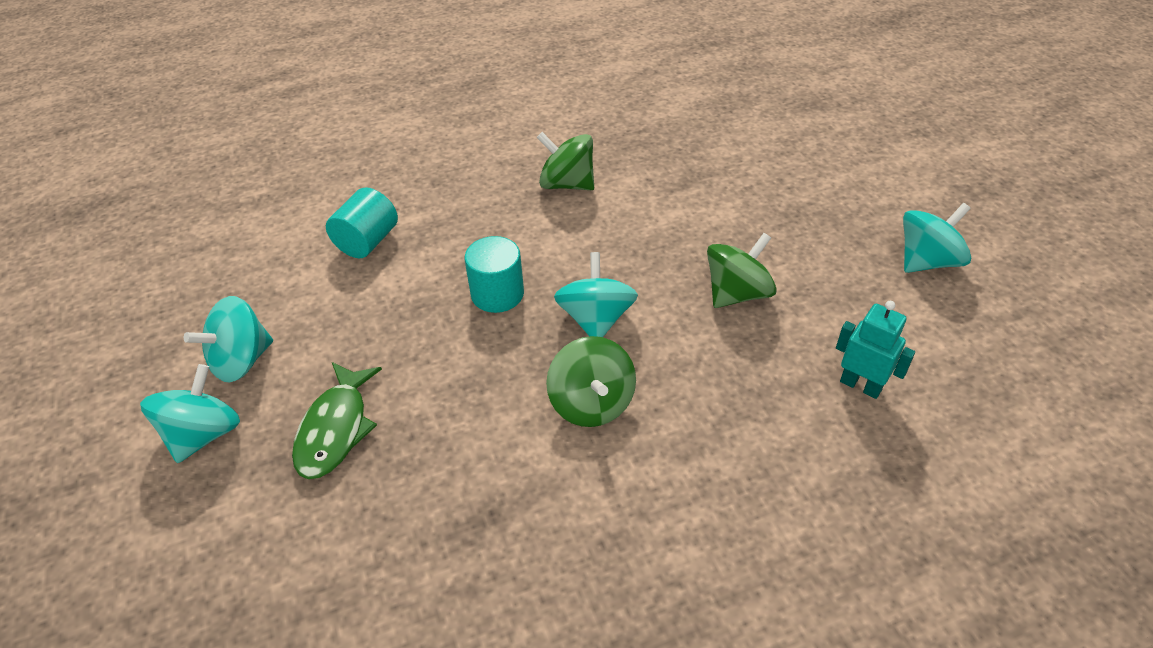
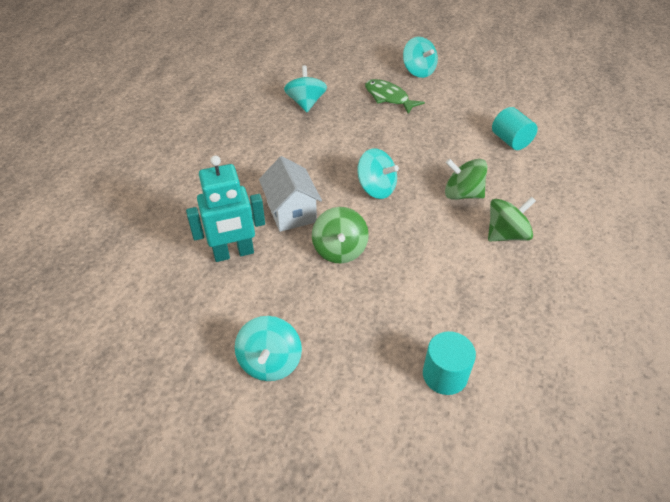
camera: 125 degrees right, 0 degrees up
(241, 360) = (452, 87): turquoise spinning top -> turquoise spinning top (306, 103)
(497, 294) = (427, 166): turquoise cylinder -> turquoise cylinder (444, 375)
(591, 403) = (327, 163): green spinning top -> green spinning top (462, 194)
(731, 377) = (291, 212): none -> white house
(860, 385) = (233, 253): turquoise robot -> turquoise robot, size x1.59

